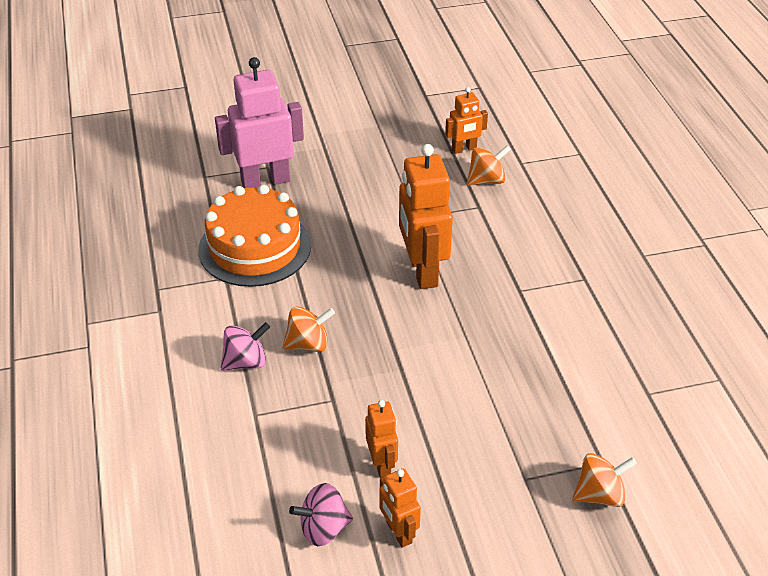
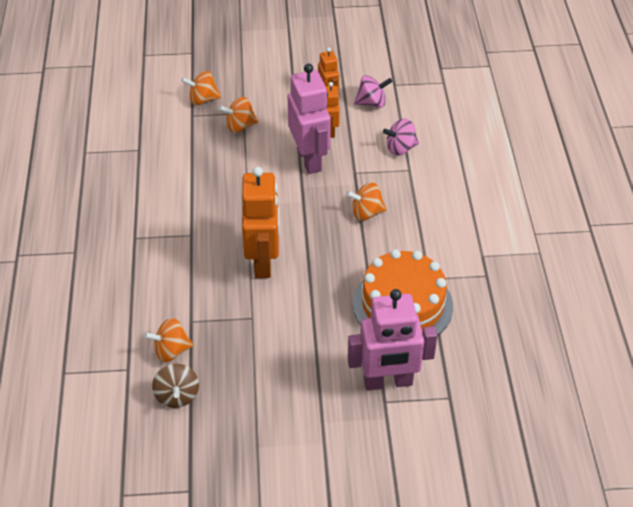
camera: 170 degrees left, 5 degrees up
(246, 362) = (414, 205): pink spinning top -> pink spinning top (400, 148)
(401, 411) = (309, 159): none -> pink robot
(464, 149) = (177, 396): orange robot -> brown spinning top
(521, 452) = (240, 126): none -> orange spinning top

